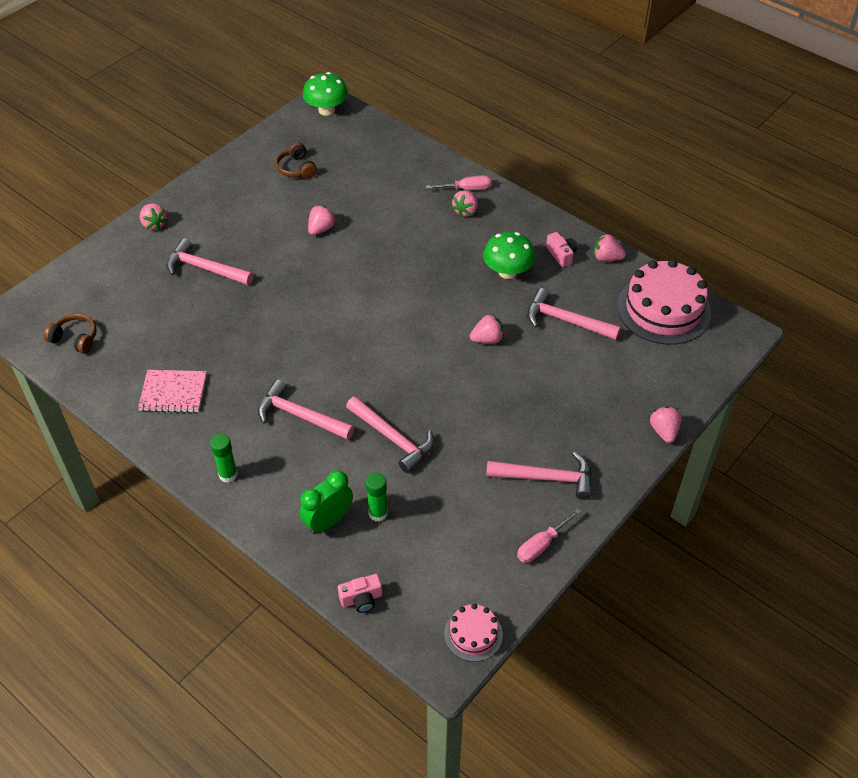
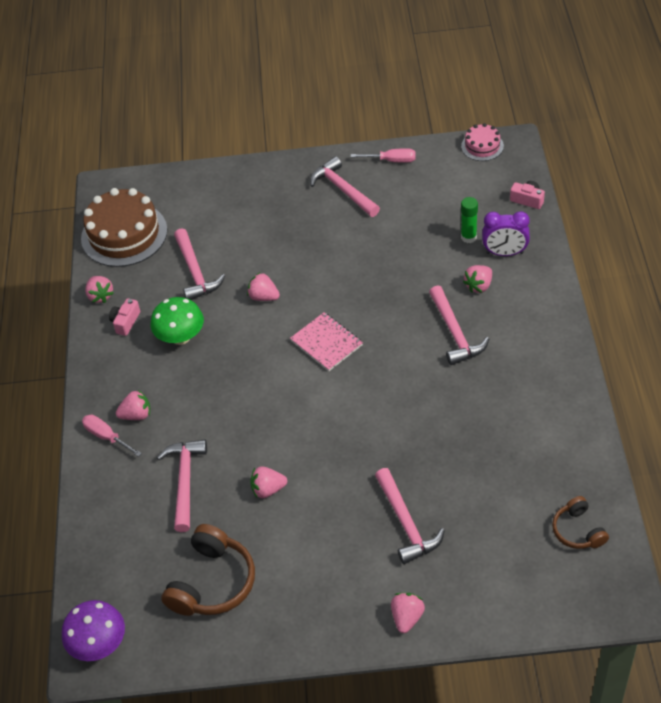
camera: 130 degrees left, 0 degrees up
(173, 392) = (533, 417): pink notebook -> pink notebook (326, 343)
(228, 475) = (544, 325): green glue stick -> none
(296, 168) = (212, 582): brown headphones -> brown headphones, size x1.69
(326, 110) = (99, 644): green mushroom -> purple mushroom
(328, 521) = (504, 253): green clock -> purple clock
(393, 438) = (408, 275): pink hammer -> pink hammer (185, 481)
(663, 309) = (124, 234): pink cake -> brown cake
(664, 431) = (240, 168): pink strawberry -> pink strawberry (478, 286)

